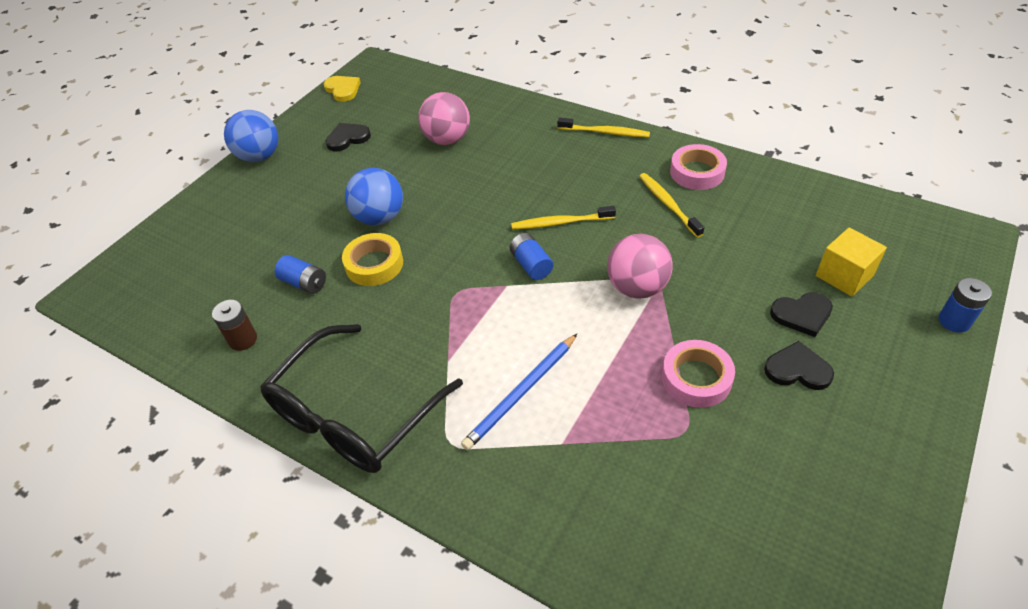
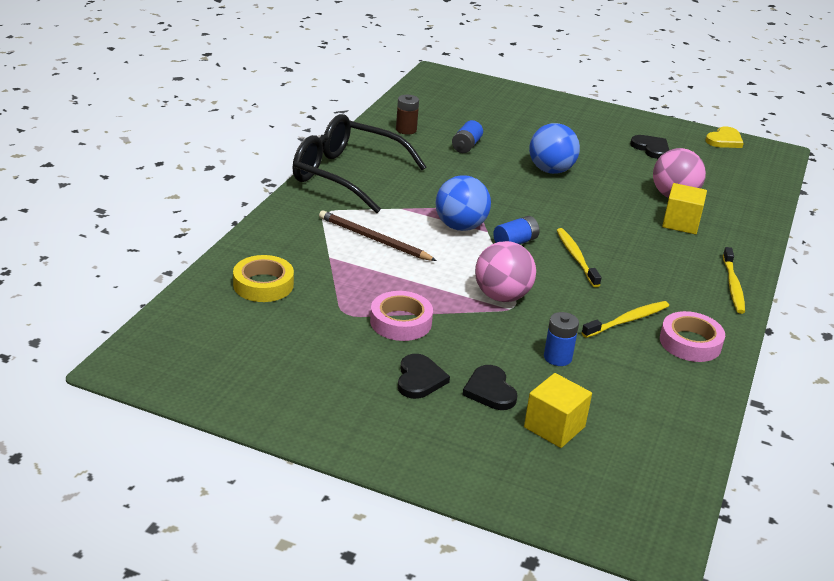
camera: 75 degrees right, 15 degrees down
(259, 157) = (607, 113): blue ball -> blue ball (460, 227)
(374, 264) = (494, 172): yellow tape -> yellow tape (263, 285)
(498, 144) = (681, 223): none -> yellow cube
(521, 393) = (373, 239): blue pencil -> brown pencil
(954, 321) = (505, 496): blue battery -> blue battery (557, 357)

